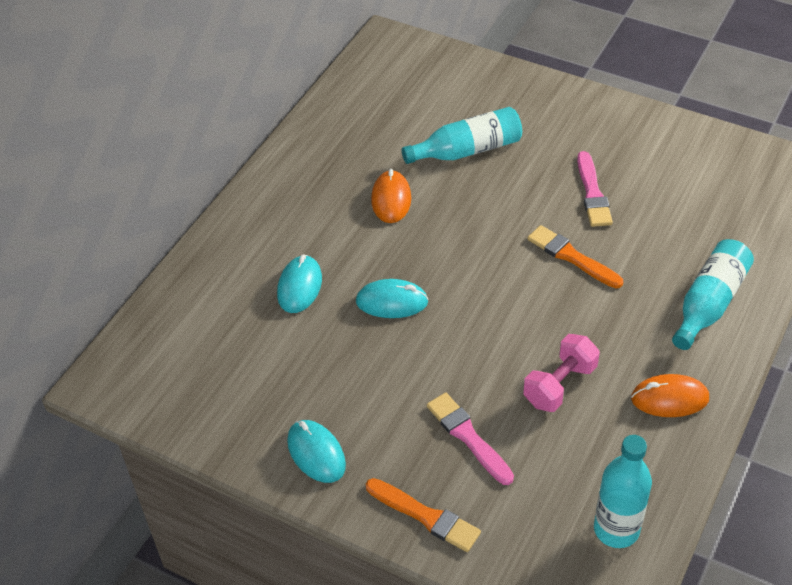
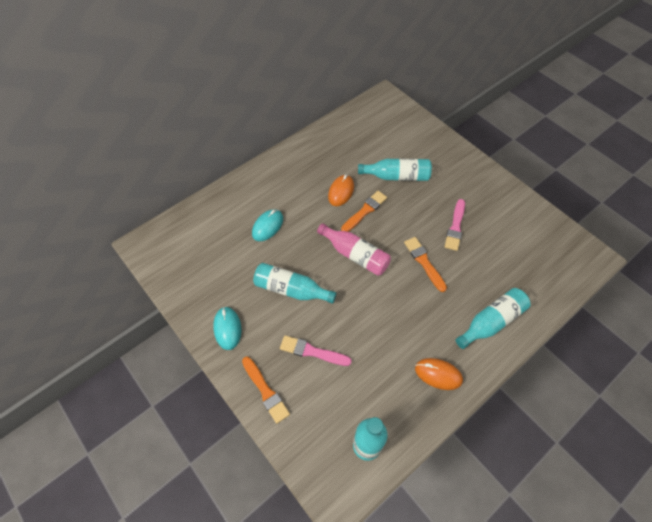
camera: 20 degrees right, 10 degrees up
(388, 363) = (291, 289): none -> turquoise bottle
(392, 302) = (311, 253): turquoise mouse -> none
(444, 215) = (365, 211): none -> orange brush
(462, 281) = (355, 255): none -> pink bottle
(468, 436) = (312, 351): pink brush -> pink brush turned 60 degrees counterclockwise
(560, 385) = (378, 340): pink dumbbell -> none

